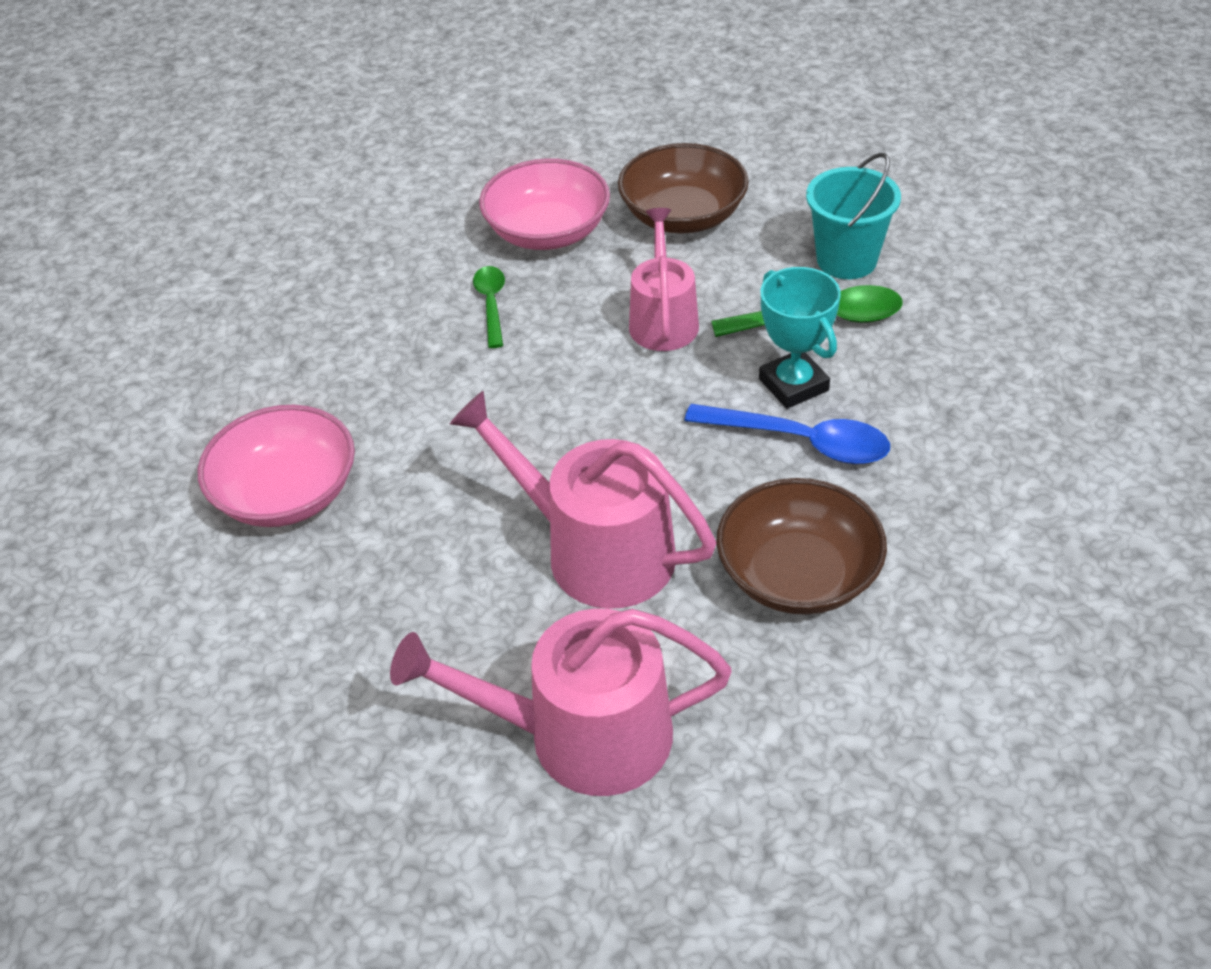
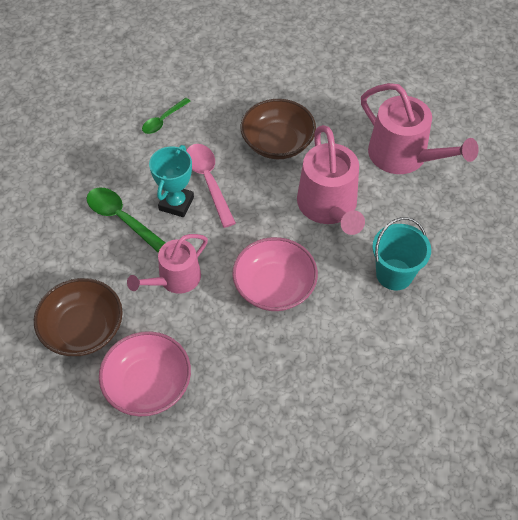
camera: 135 degrees left, 10 degrees up
(287, 494) = (418, 338): pink bowl -> pink bowl (274, 286)
(491, 304) = (228, 362): green spoon -> green spoon (163, 120)
(801, 441) = (208, 181): blue spoon -> pink spoon
(846, 260) = (68, 236): turquoise bucket -> turquoise bucket (394, 274)

